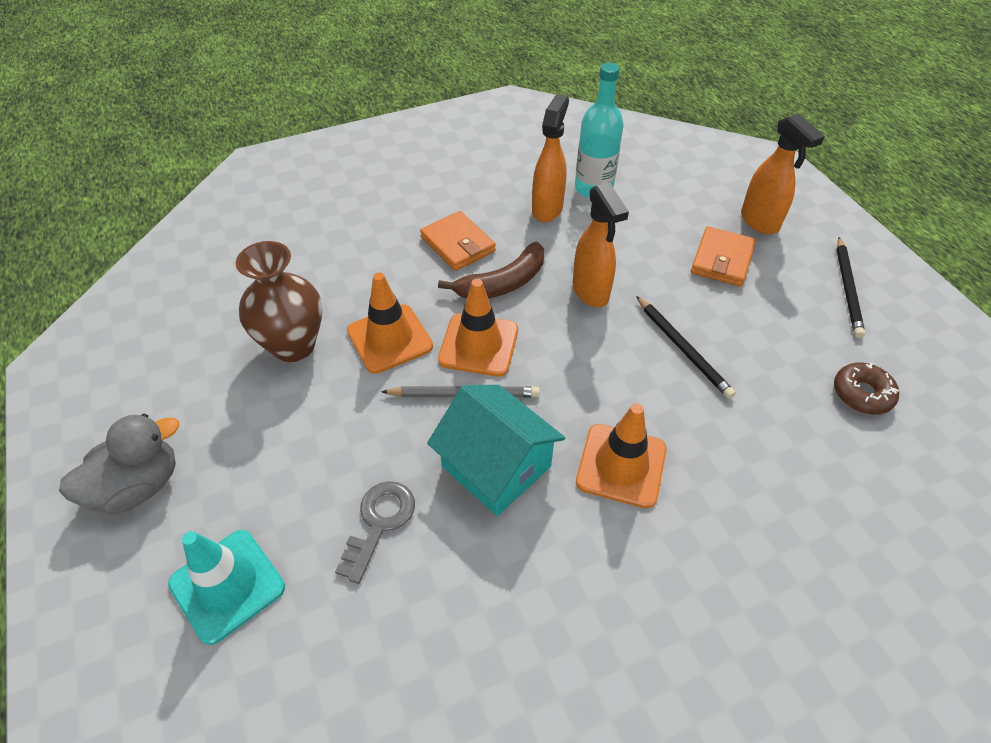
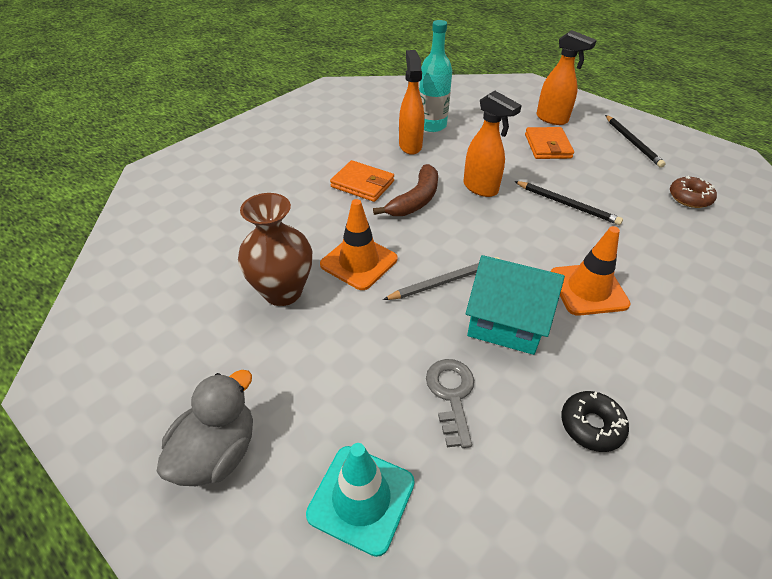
camera: 25 degrees left, 5 degrees down
(478, 345) = (429, 245): orange traffic cone -> none
(498, 619) = (591, 425): none -> black donut

